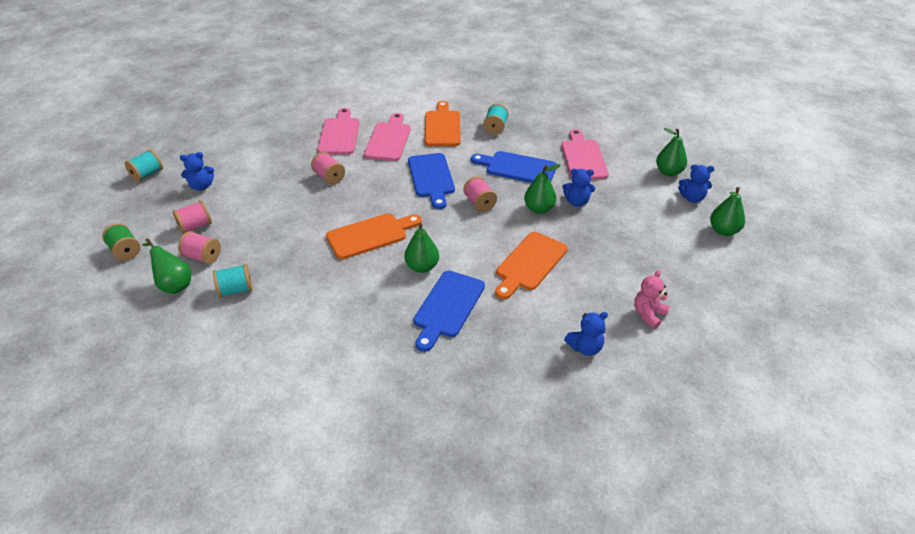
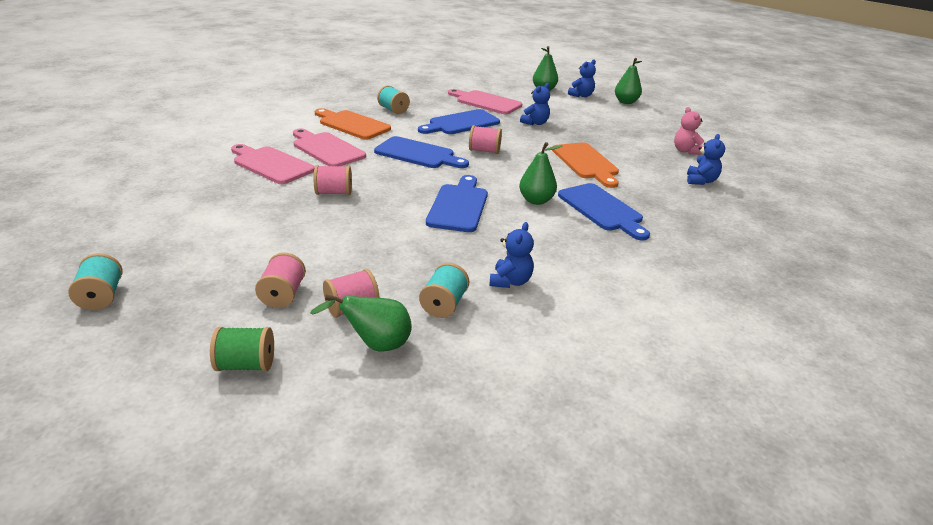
camera: 55 degrees left, 10 degrees down
(201, 186) = (208, 266): blue teddy bear -> blue teddy bear (510, 281)
(370, 235) = (458, 206): orange cutting board -> blue cutting board
(539, 209) = (524, 136): green pear -> none

